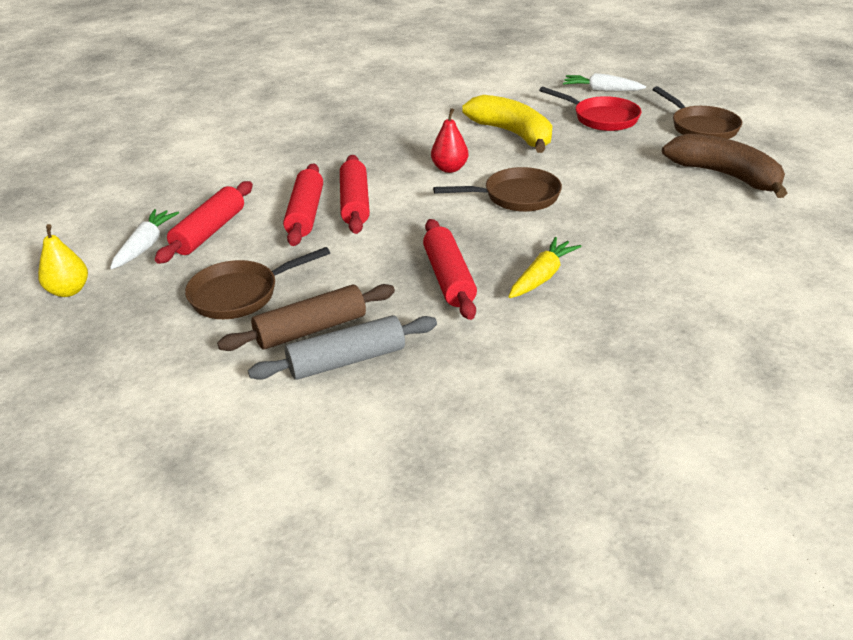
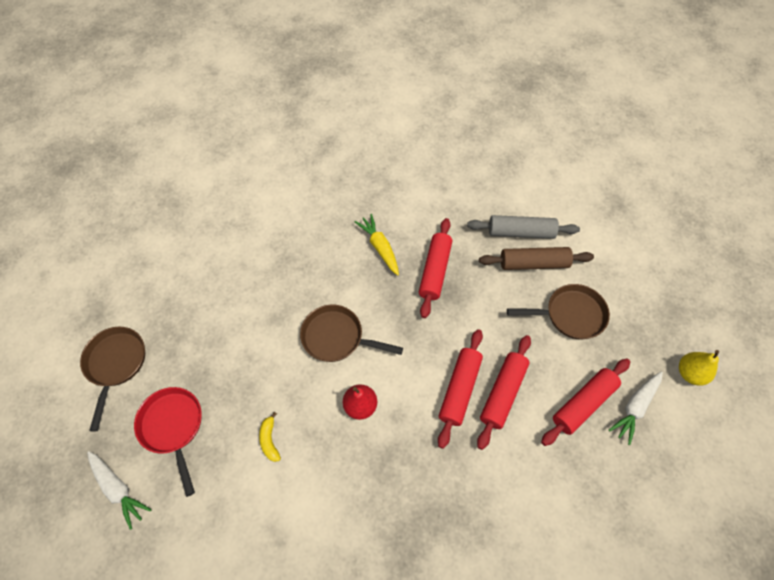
camera: 155 degrees left, 25 degrees up
(513, 134) = (270, 440): yellow banana -> yellow banana, size x0.40
(542, 276) = (380, 247): yellow carrot -> yellow carrot turned 90 degrees clockwise
(725, 175) = (176, 290): brown banana -> none

